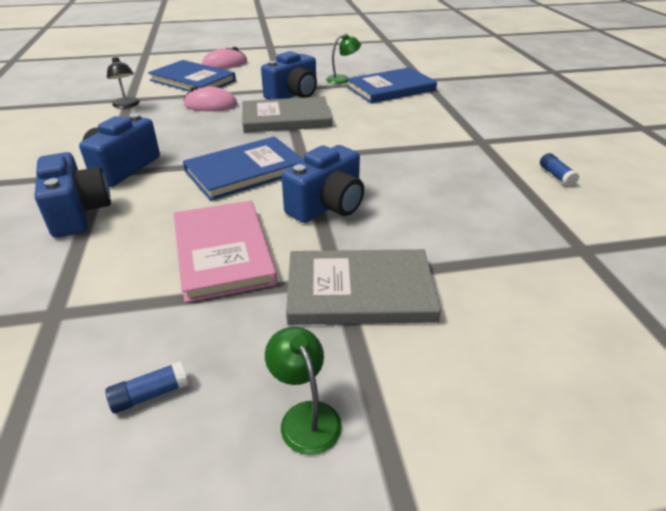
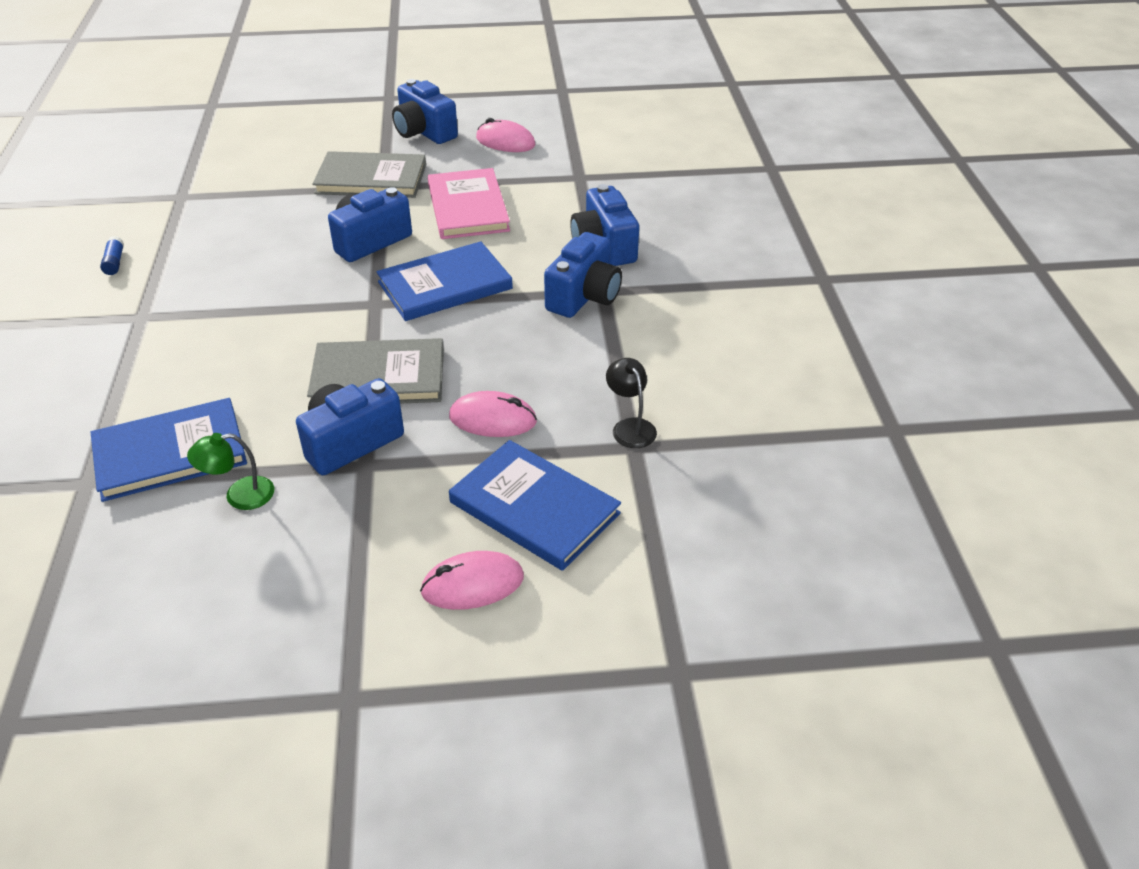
camera: 175 degrees left, 5 degrees up
(150, 395) = (505, 142): blue glue stick -> pink mouse
(305, 416) = (424, 132): green lamp -> blue camera

